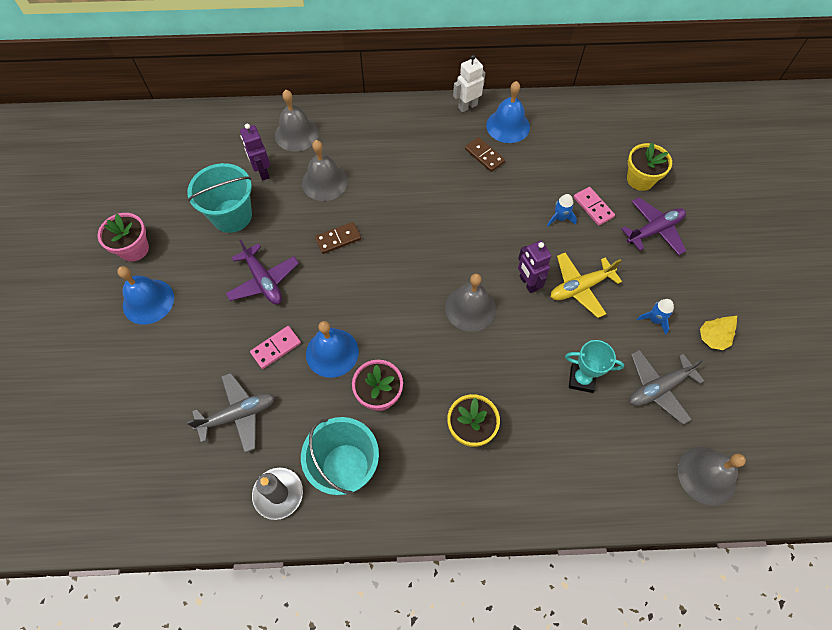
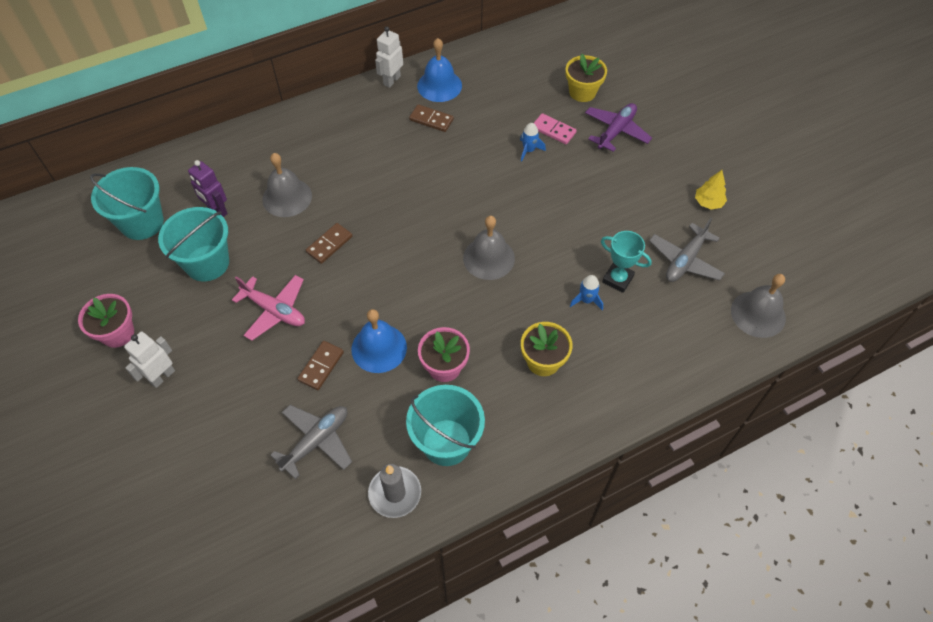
camera: 25 degrees left, 5 degrees down
(148, 301) = (162, 376): blue bell -> white robot
(200, 160) = (142, 222): none -> turquoise bucket
(263, 281) = (274, 310): purple plane -> pink plane
(276, 348) = (321, 366): pink domino -> brown domino
(296, 134) = (233, 162): grey bell -> none
(528, 283) = (529, 217): purple robot -> none
(580, 287) = (577, 203): yellow plane -> none
(581, 379) = (617, 279): turquoise trophy -> turquoise trophy turned 45 degrees clockwise
(654, 320) = (654, 206): blue rocket -> blue rocket (586, 300)

